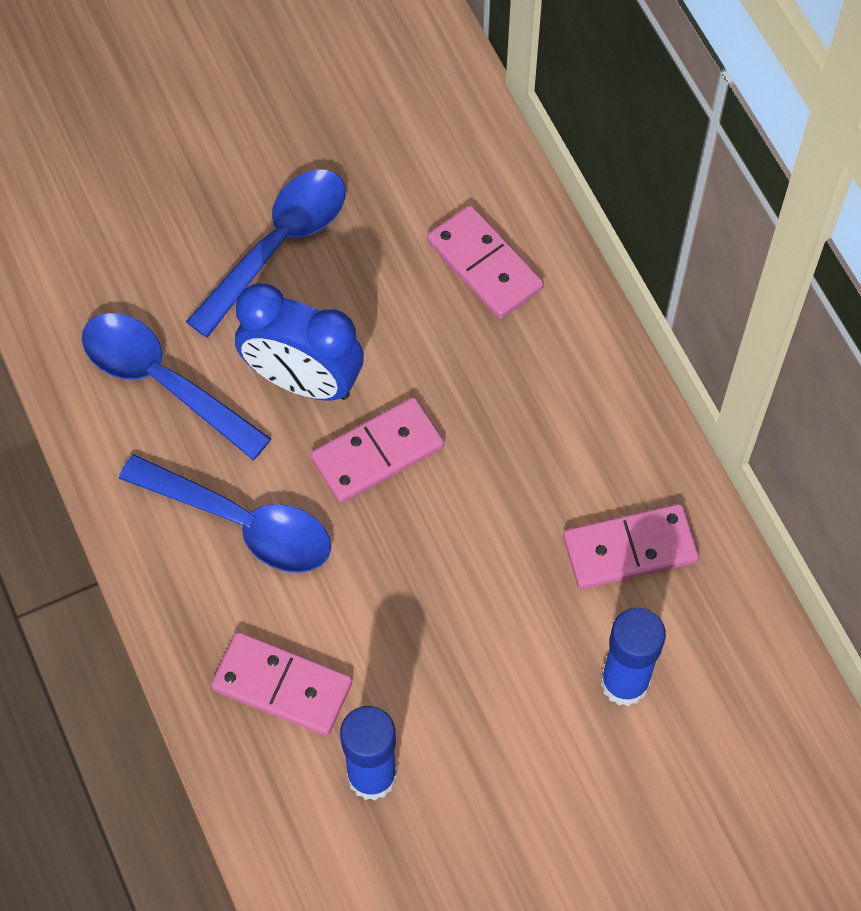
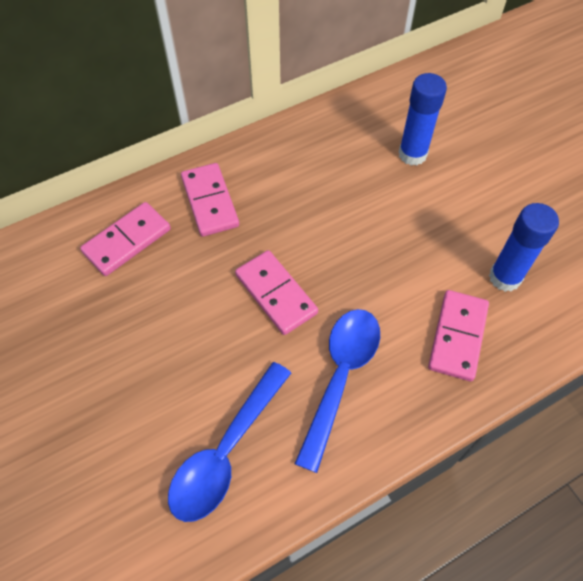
camera: 95 degrees left, 5 degrees down
(278, 245) = (103, 378): blue spoon -> none
(303, 381) = (221, 348): blue clock -> none
(629, 549) = (328, 155): pink domino -> pink domino (209, 202)

